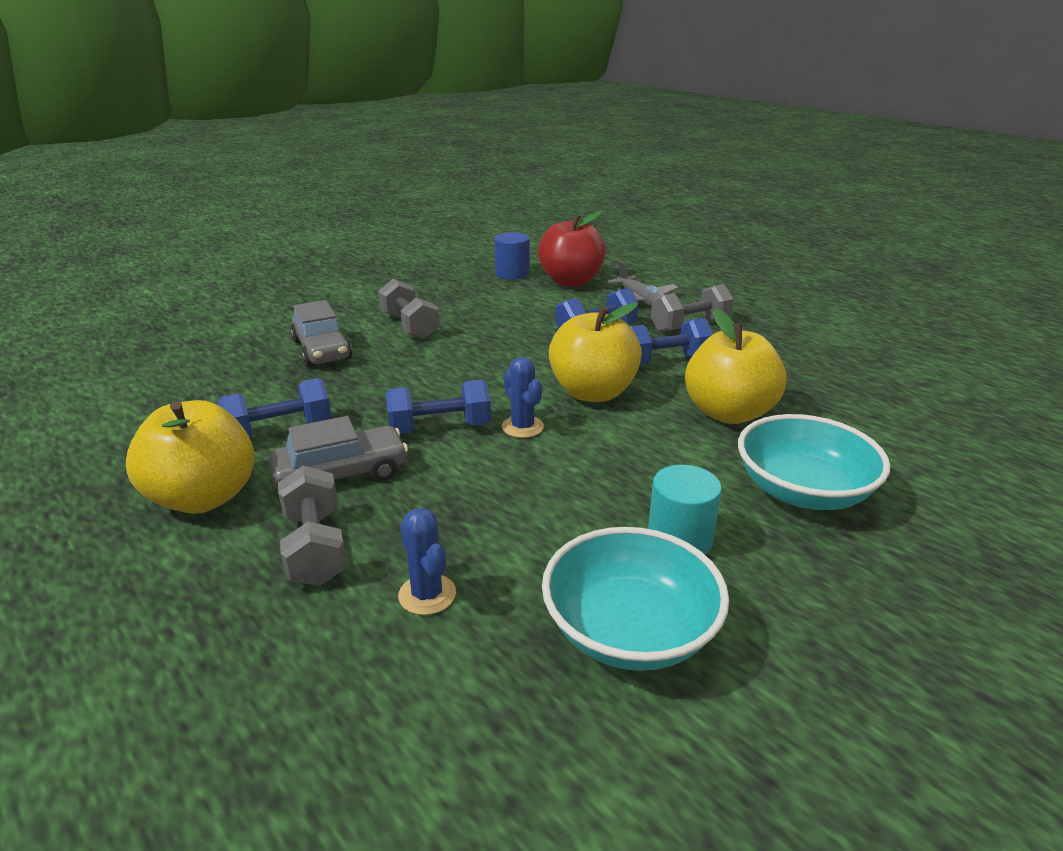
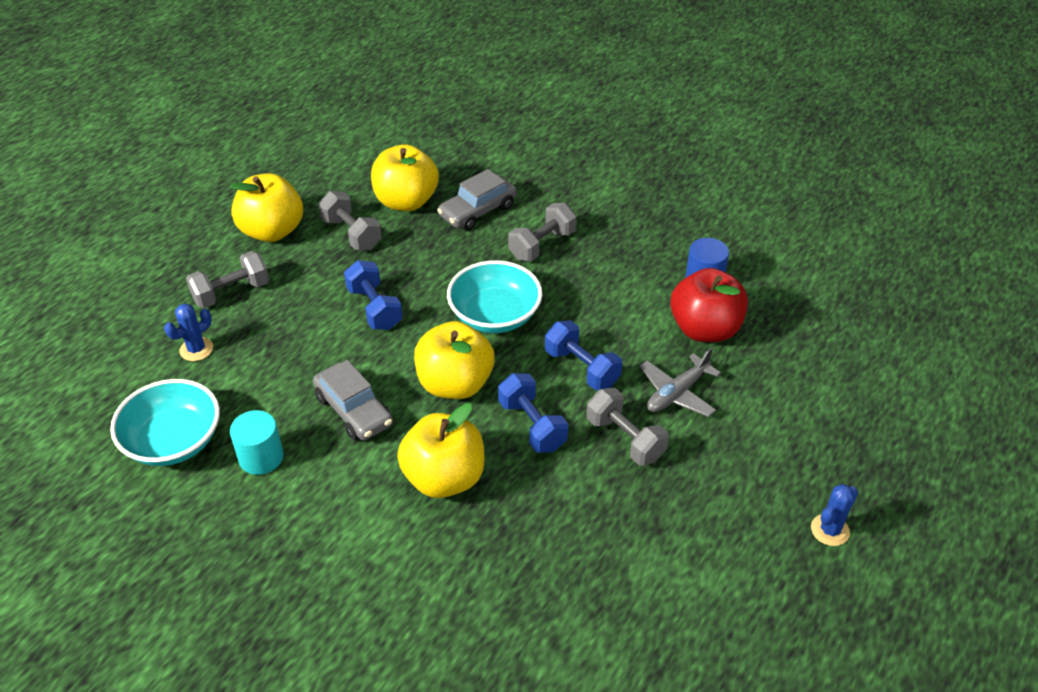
camera: 75 degrees right, 15 degrees up
(256, 388) = (406, 201): none -> yellow apple
(280, 431) = (351, 234): blue dumbbell -> grey dumbbell
(341, 474) = (307, 278): grey car -> grey car (354, 410)
(522, 427) = (387, 352): blue cactus -> blue cactus (830, 530)
(803, 491) = (331, 528): turquoise bowl -> turquoise bowl (495, 315)

